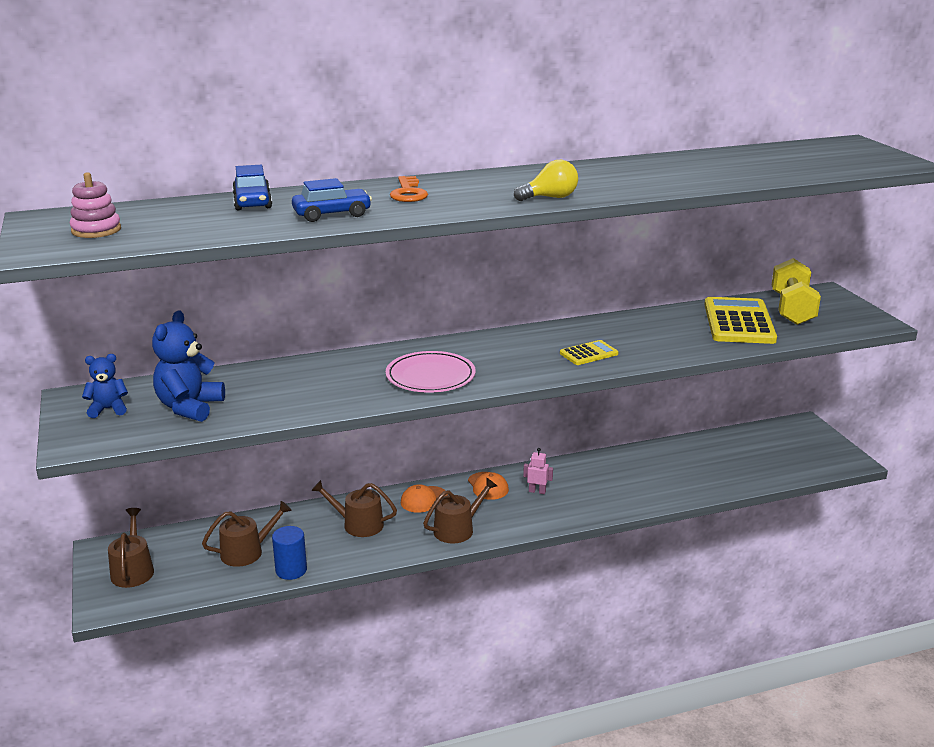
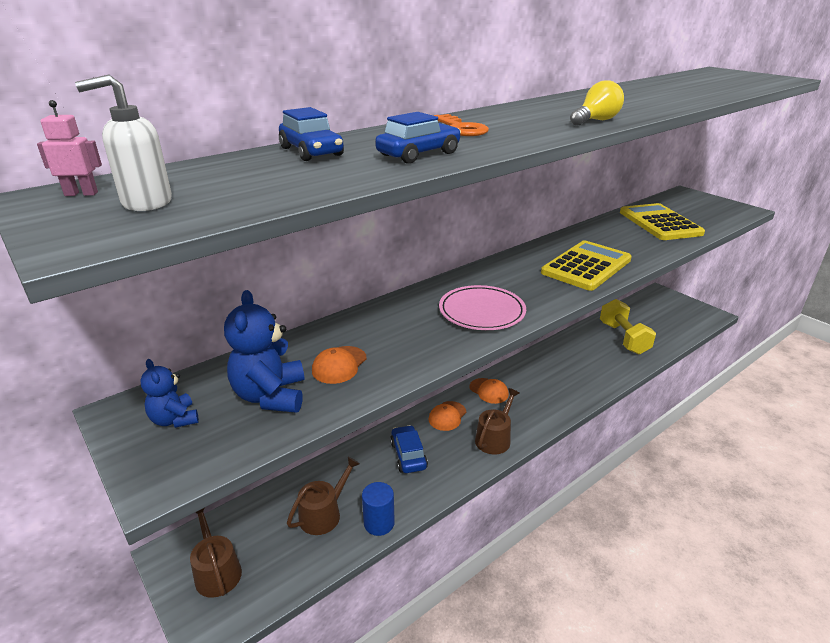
camera: 20 degrees left, 5 degrees up
(96, 230) = (146, 202): pink stacking toy -> white soap dispenser
(108, 409) = (174, 419): blue teddy bear -> blue teddy bear turned 90 degrees counterclockwise
(262, 396) = (339, 365): none -> orange cap
(358, 524) = (408, 455): brown watering can -> blue car
(537, 491) = (529, 387): pink robot -> pink robot (81, 194)
(588, 353) = (586, 266): yellow calculator -> yellow calculator, size x1.99
(792, 309) = (681, 208): yellow dumbbell -> yellow dumbbell (623, 338)

